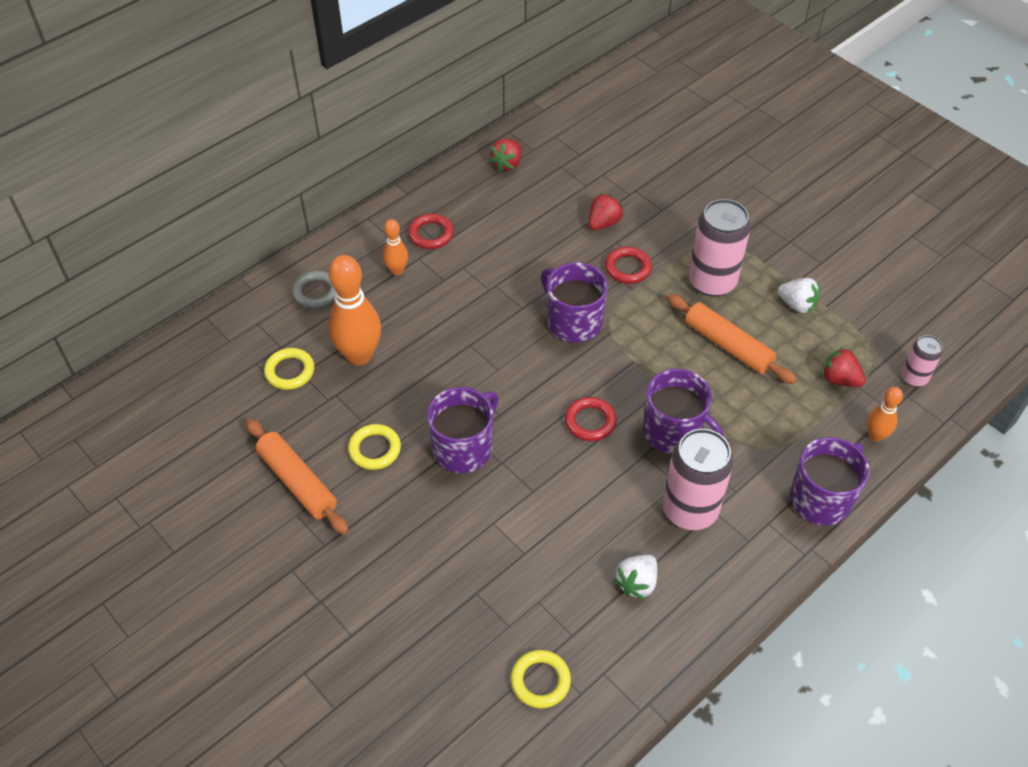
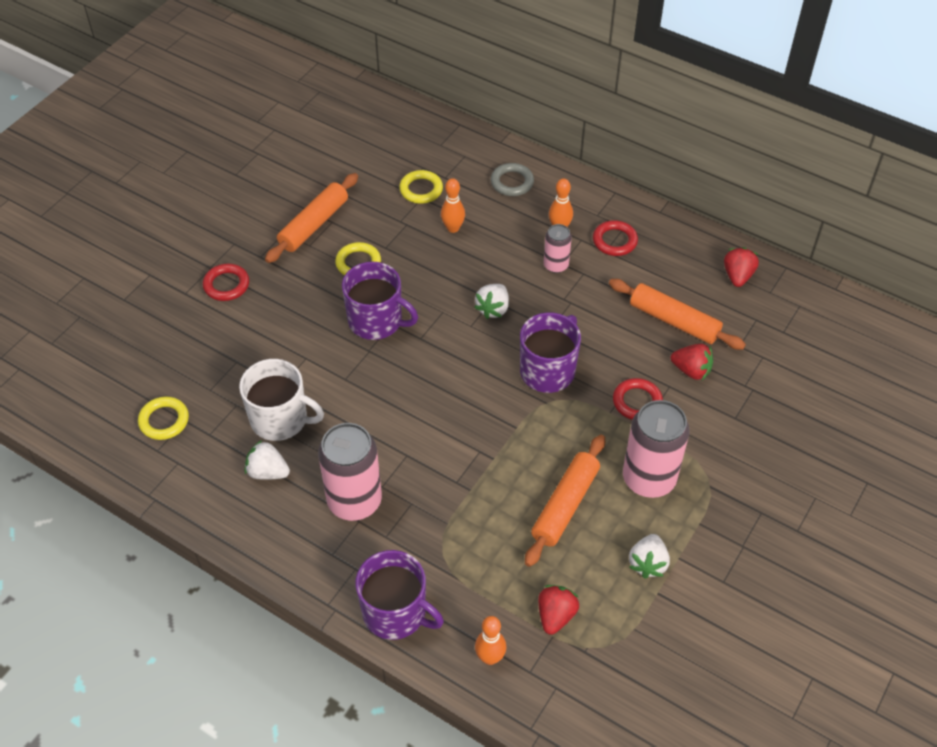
camera: 75 degrees right, 0 degrees up
(359, 355) = (453, 228): orange bowling pin -> orange bowling pin, size x0.53
(482, 346) = (493, 309): none -> white strawberry
(507, 164) = (737, 276): red strawberry -> red strawberry turned 90 degrees clockwise
(544, 219) = (674, 321): none -> orange rolling pin
(570, 560) = (280, 419): none -> white mug
(590, 421) = (432, 406): red ring -> red ring (226, 285)
(673, 432) = (440, 474): purple mug -> none
(914, 377) = (584, 692): pink can -> pink can (556, 265)

